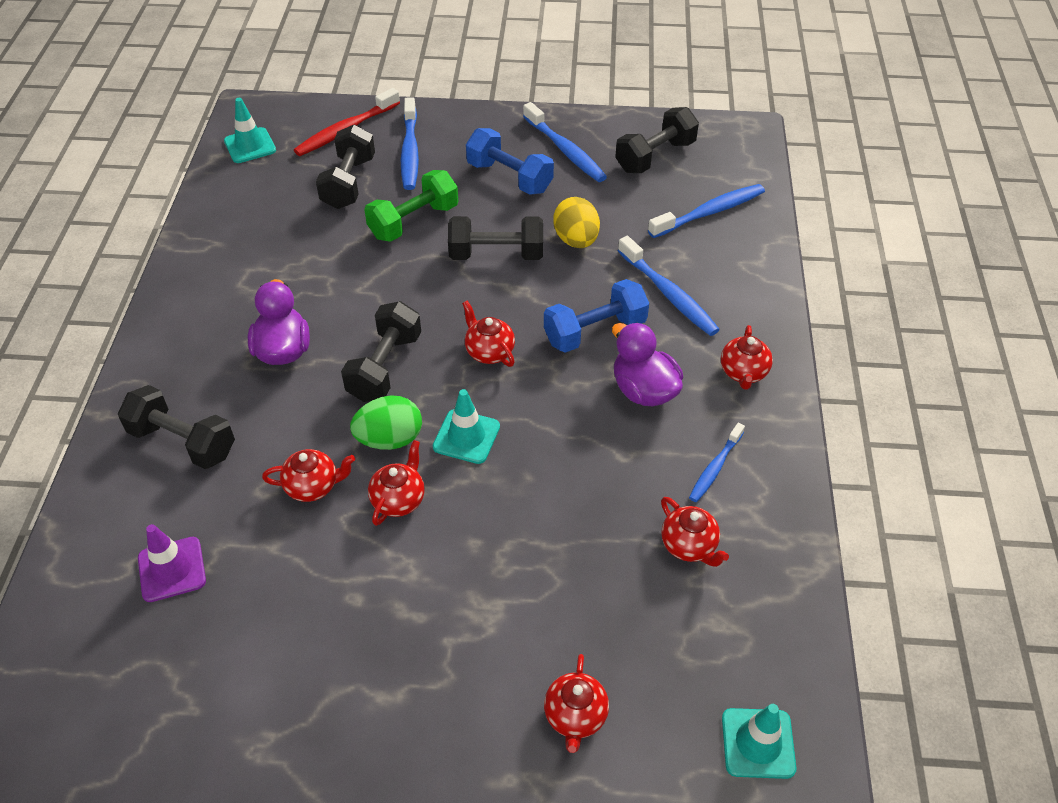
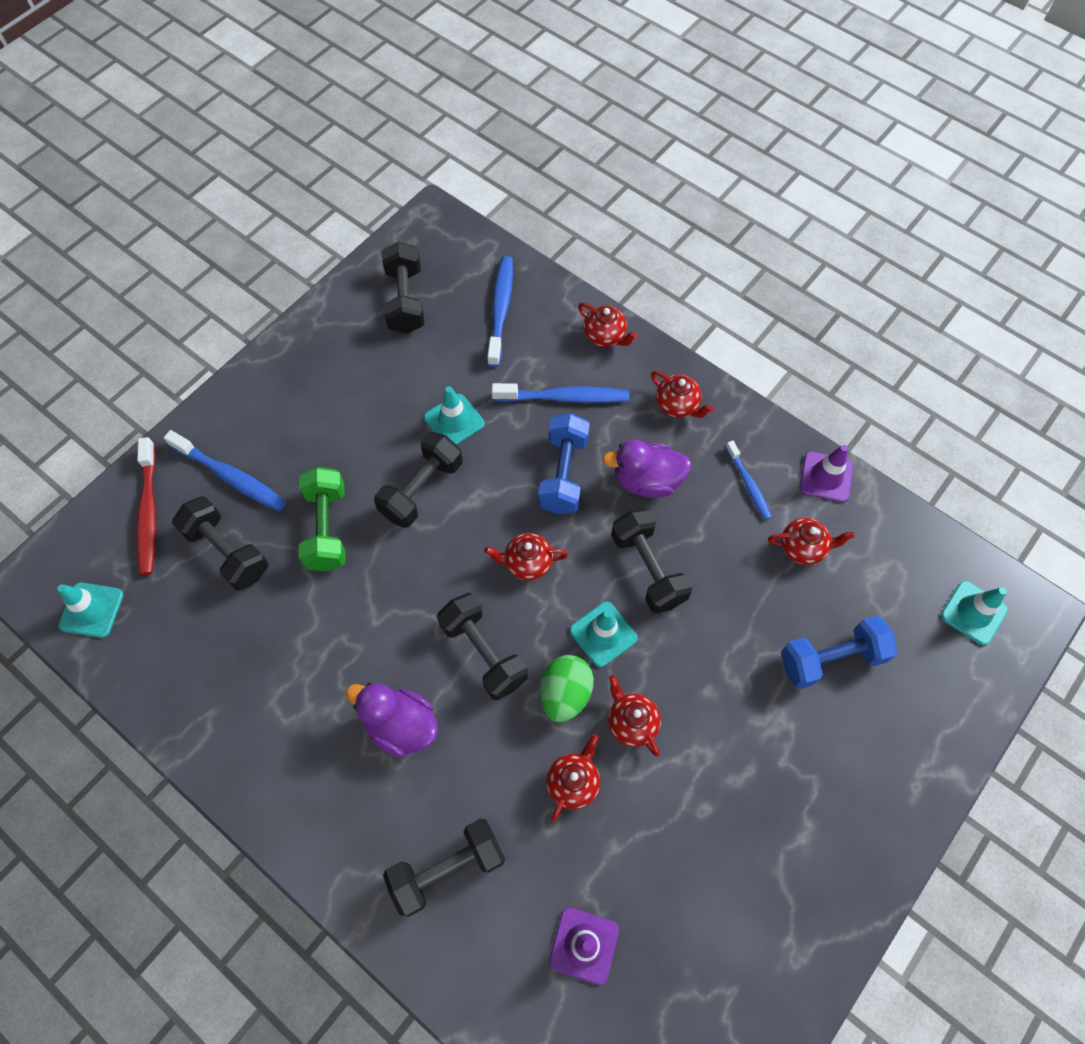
camera: 55 degrees left, 15 degrees up
(509, 177) = (336, 420): blue dumbbell -> blue dumbbell (831, 658)
(557, 436) = (648, 569): none -> black dumbbell
(565, 150) = (339, 357): blue toothbrush -> none
(575, 717) = (893, 713): red teapot -> red teapot (605, 336)
(576, 240) = (454, 421): yellow egg -> turquoise traffic cone
(786, 527) = (826, 477): none -> purple traffic cone

